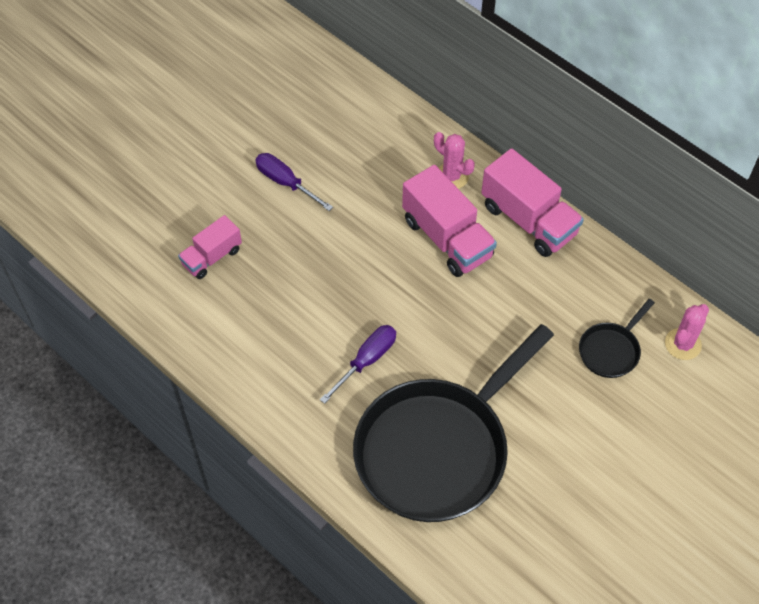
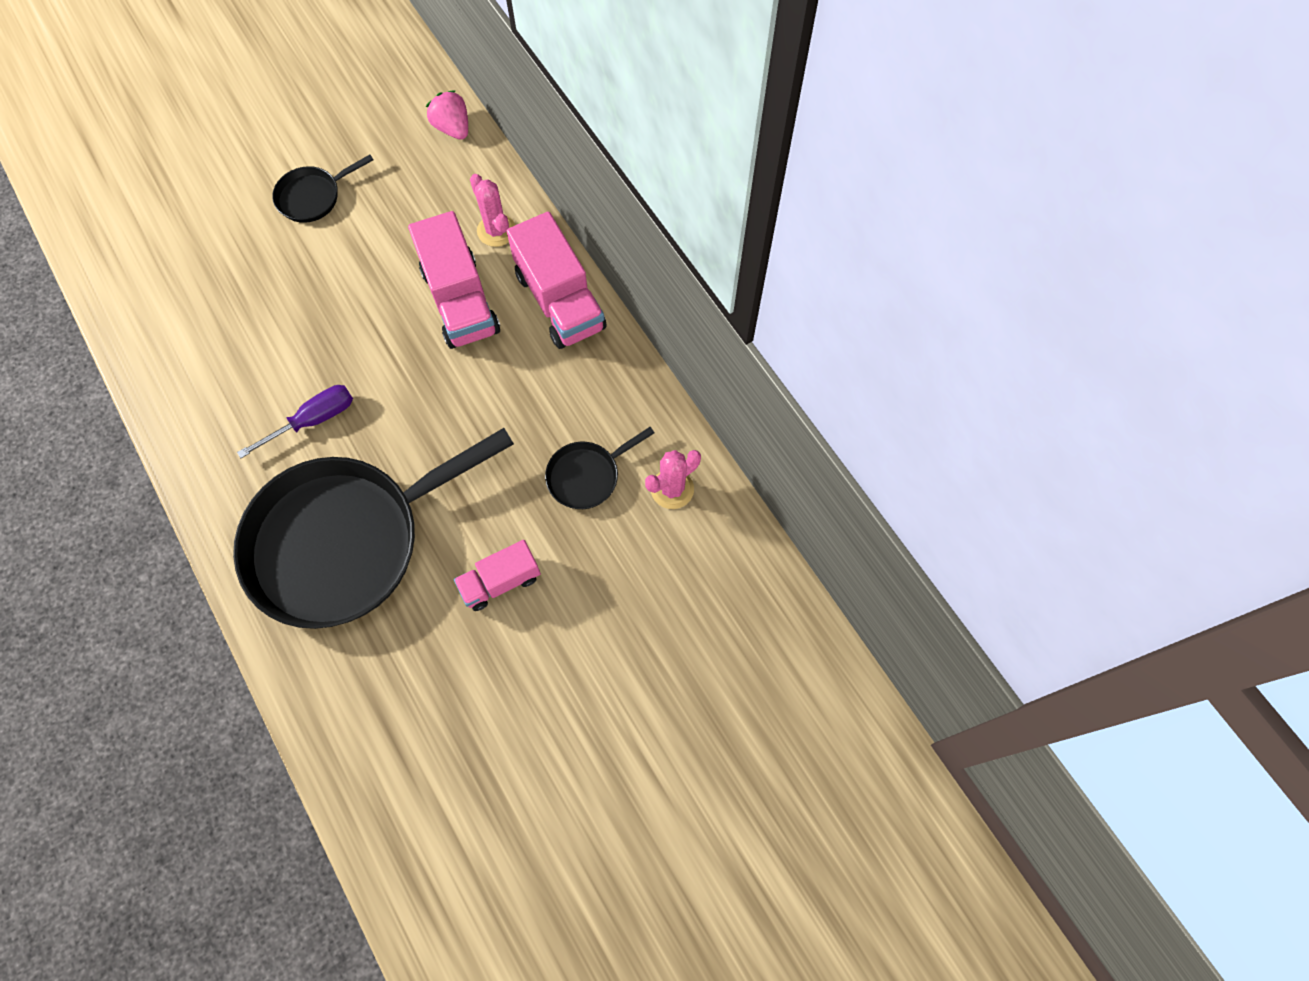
camera: 15 degrees right, 10 degrees up
(212, 257) = (200, 262): pink truck -> pink truck (500, 581)
(285, 182) = (313, 196): purple screwdriver -> black pan
(379, 103) = (453, 128): none -> pink strawberry

